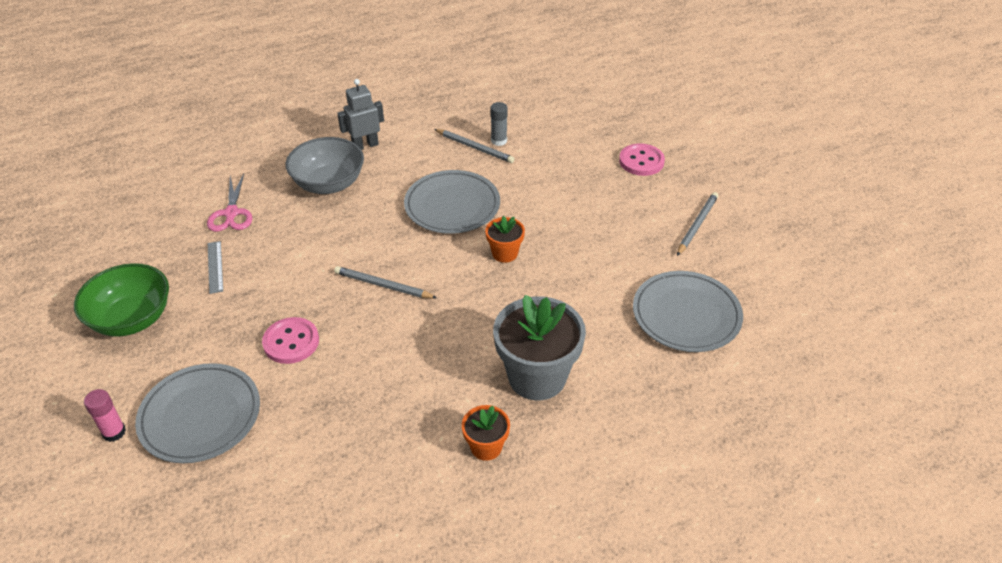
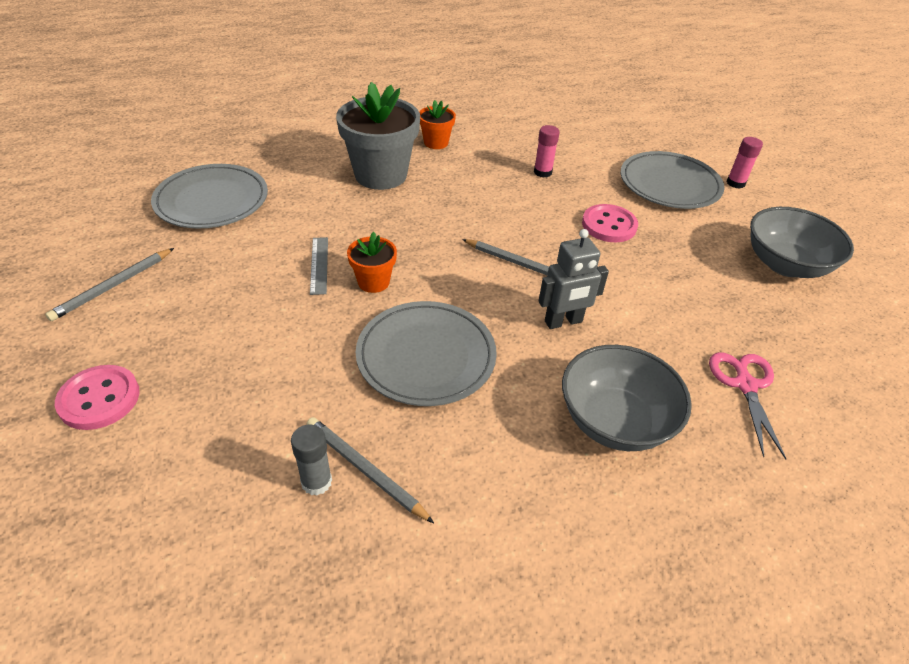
camera: 175 degrees left, 0 degrees up
(132, 319) = (785, 265): green bowl -> grey bowl
(215, 267) = (726, 310): grey ruler -> grey ruler (319, 265)
(351, 412) = (542, 172): none -> pink glue stick
(365, 145) = (566, 504): grey robot -> grey robot (563, 322)

